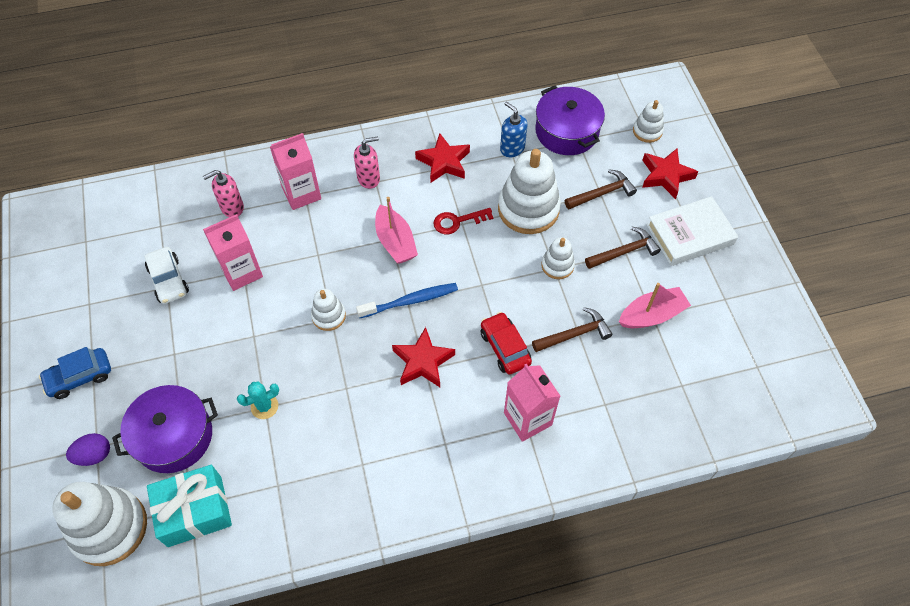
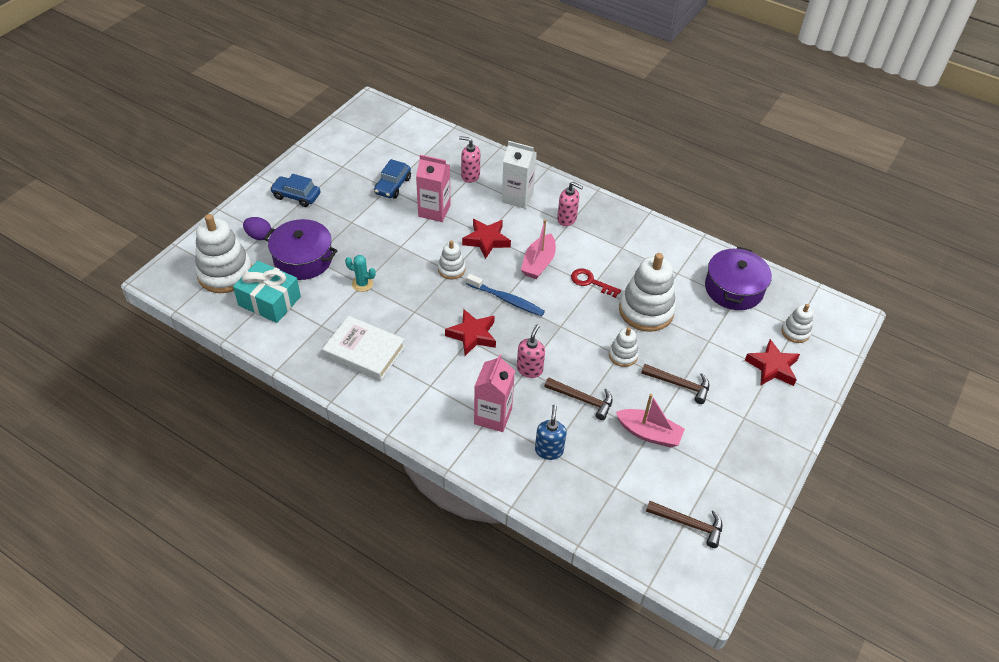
camera: 45 degrees right, 10 degrees down
(168, 280) = (393, 186): white car -> blue car
(301, 193) = (517, 197): pink carton -> white carton
(444, 162) = (625, 245): red star -> red star (486, 240)
(505, 347) = (529, 369): red car -> pink soap dispenser
(512, 148) = (681, 270): blue soap dispenser -> blue soap dispenser (549, 450)
(602, 193) = (710, 341): brown hammer -> brown hammer (689, 524)
(690, 234) = (741, 413): white book -> white book (364, 352)

